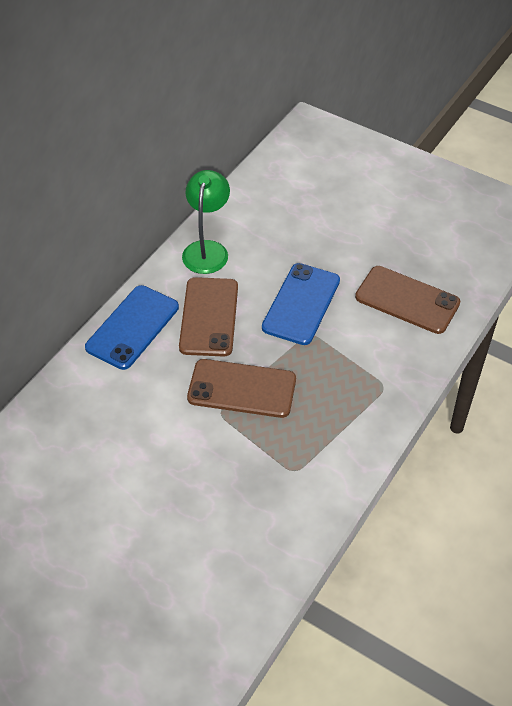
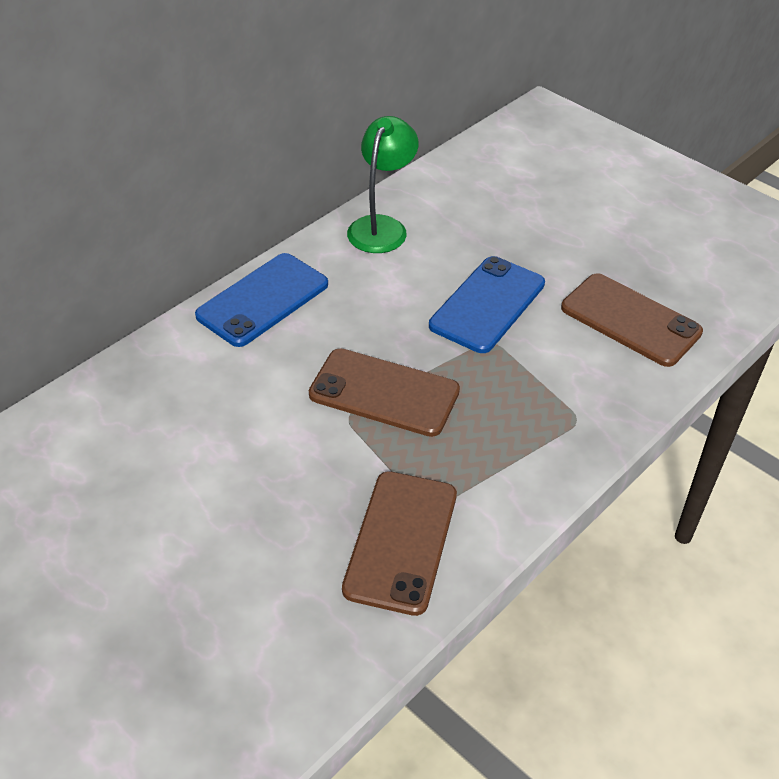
camera: 10 degrees right, 5 degrees down
(209, 317) = (363, 302): brown phone -> brown phone (401, 541)

